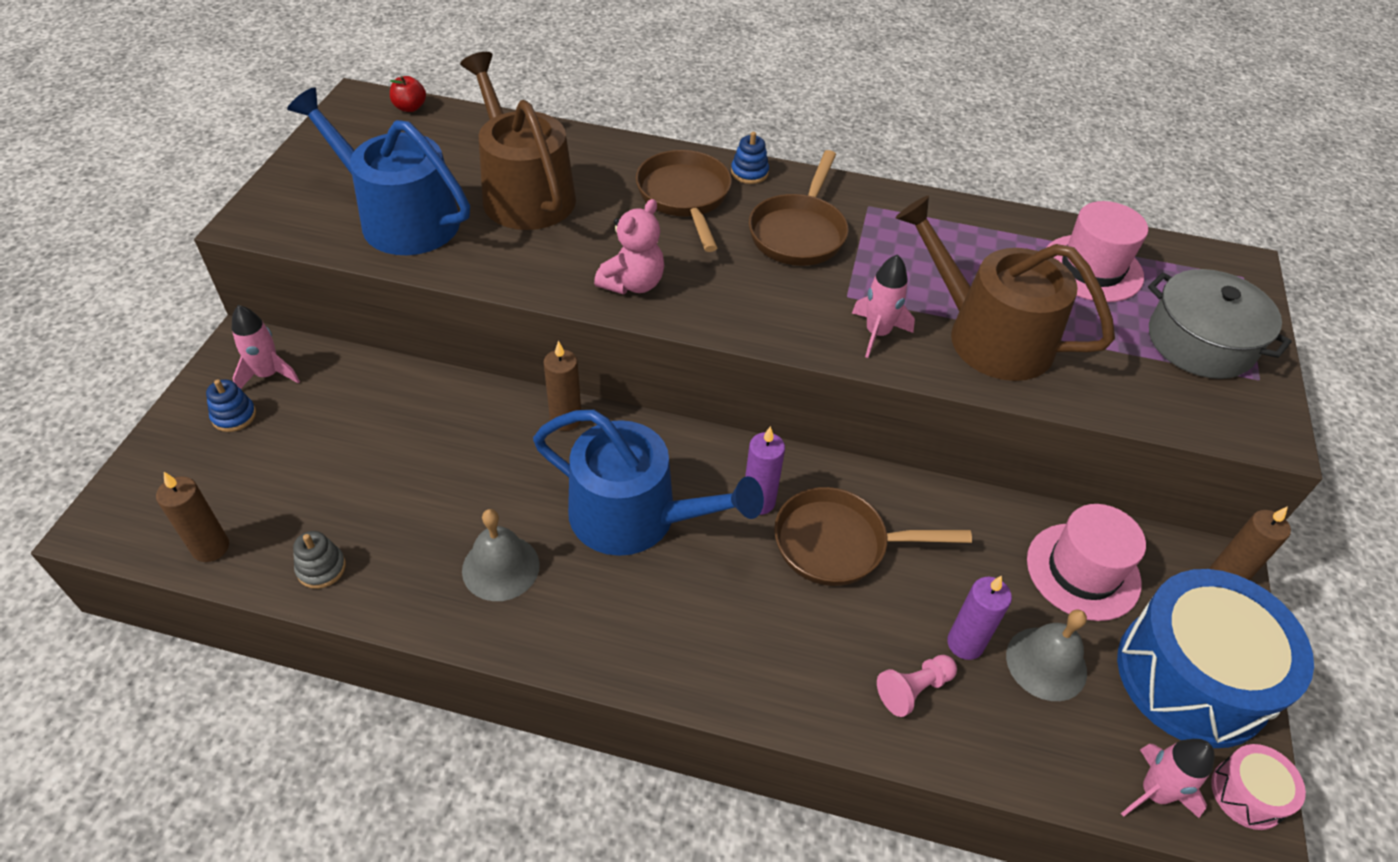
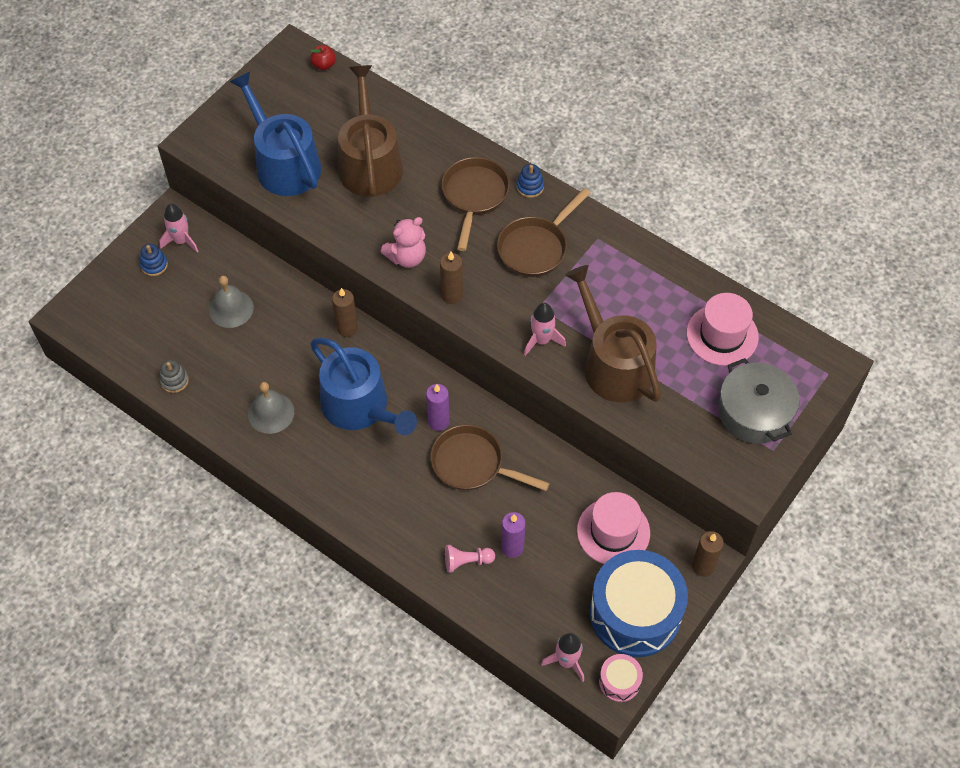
camera: 25 degrees right, 10 degrees up
(211, 547) = (120, 348): brown candle -> brown candle (452, 295)
(1046, 663) = (553, 575): grey bell -> grey bell (231, 308)

